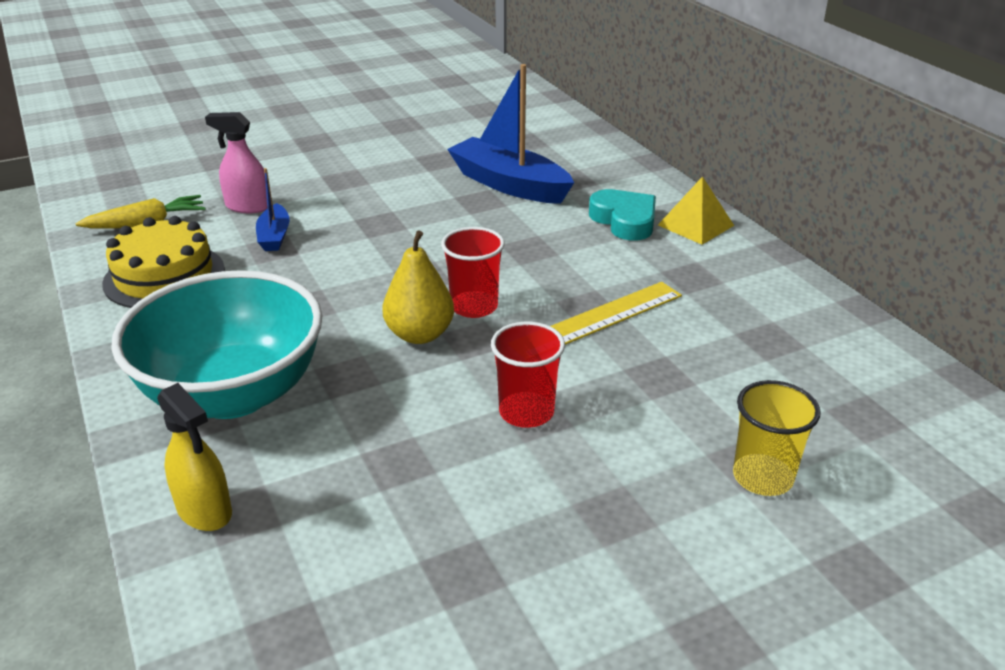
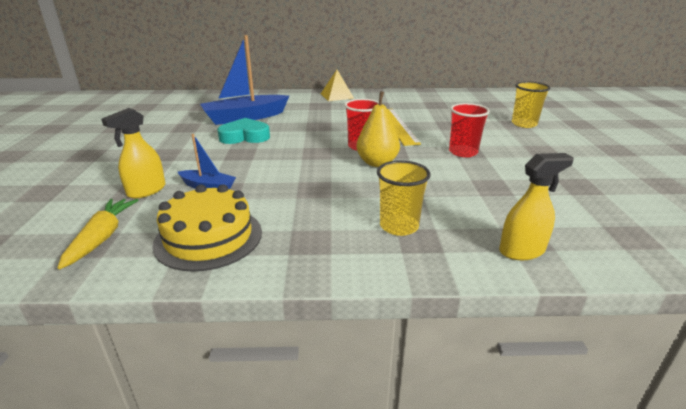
camera: 65 degrees left, 5 degrees down
(233, 393) = (399, 226): turquoise bowl -> yellow cup
(248, 206) = (146, 190): pink spray bottle -> yellow spray bottle
(624, 220) = (316, 105): turquoise heart -> turquoise heart (245, 136)

